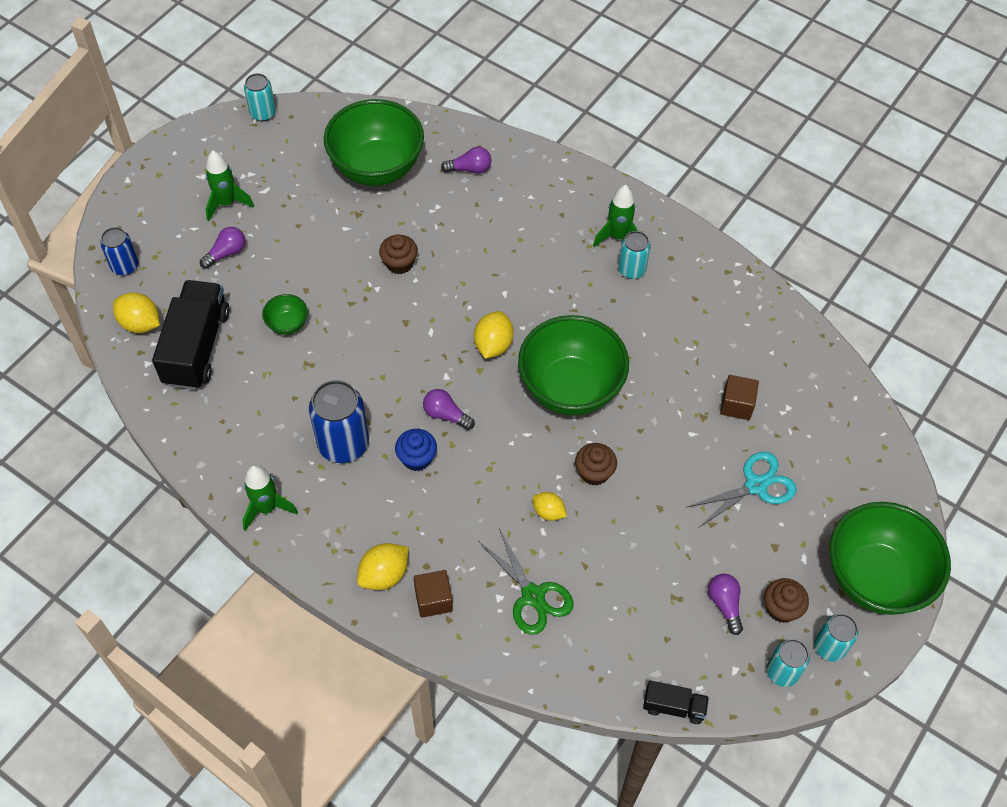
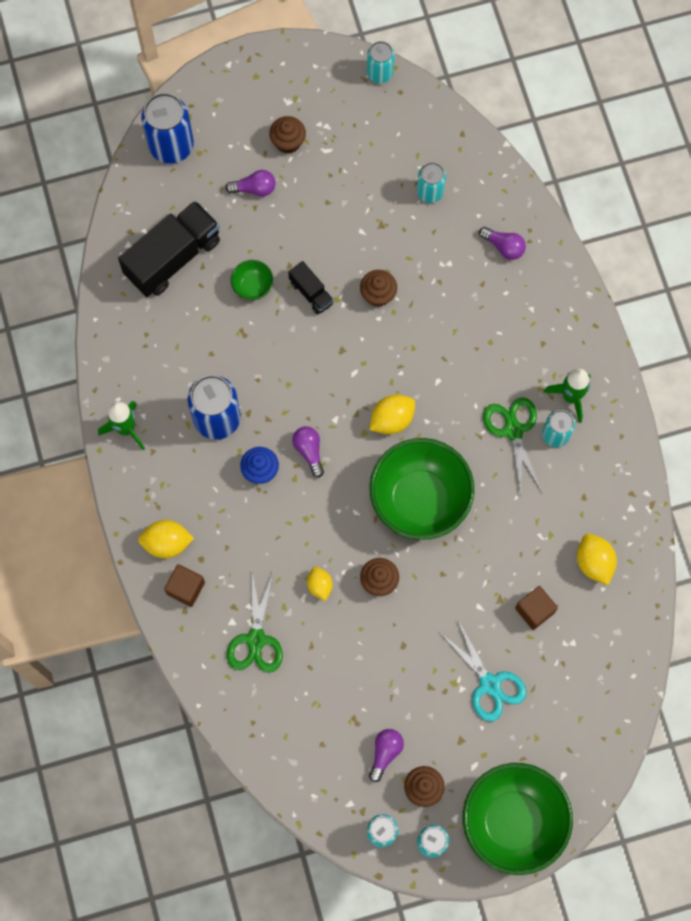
camera: 40 degrees right, 15 degrees up
(125, 266) = (171, 146): blue can -> blue can, size x1.69
(140, 323) = (147, 206): yellow lemon -> yellow lemon (594, 562)
(227, 203) = (288, 142): green rocket -> brown cupcake
(377, 168) = (430, 192): green bowl -> turquoise can
(596, 288) = (513, 430): none -> green scissors
(674, 707) = (284, 794): black truck -> black truck (311, 293)
(756, 485) = (490, 684): turquoise scissors -> turquoise scissors turned 45 degrees clockwise

